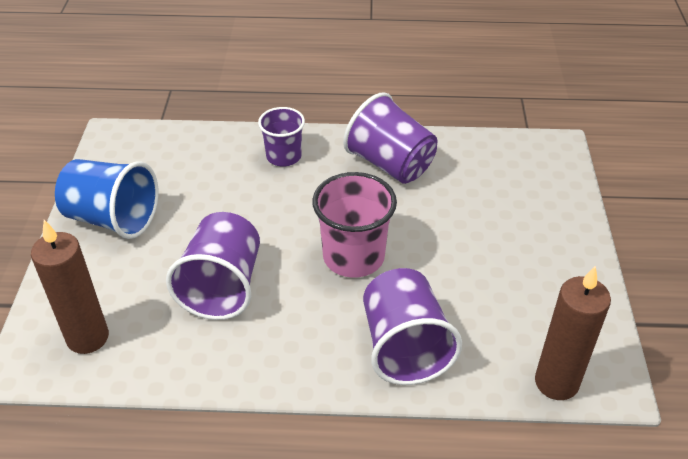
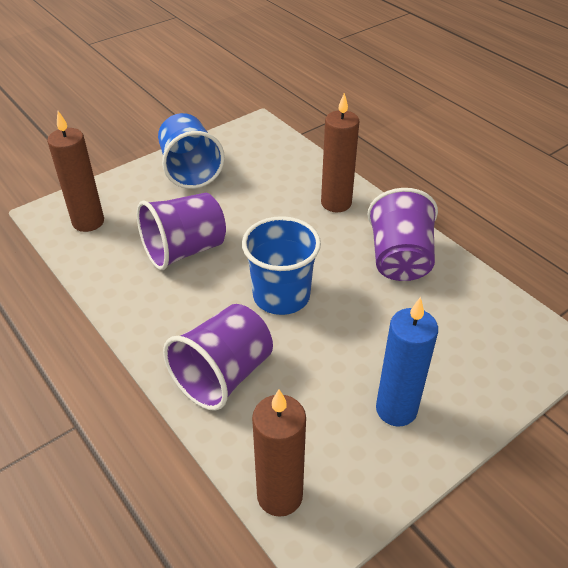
camera: 50 degrees right, 0 degrees up
(283, 156) = (336, 203): purple cup -> brown candle
(353, 257) = (281, 296): pink cup -> blue cup
(535, 265) = (396, 409): none -> blue candle

